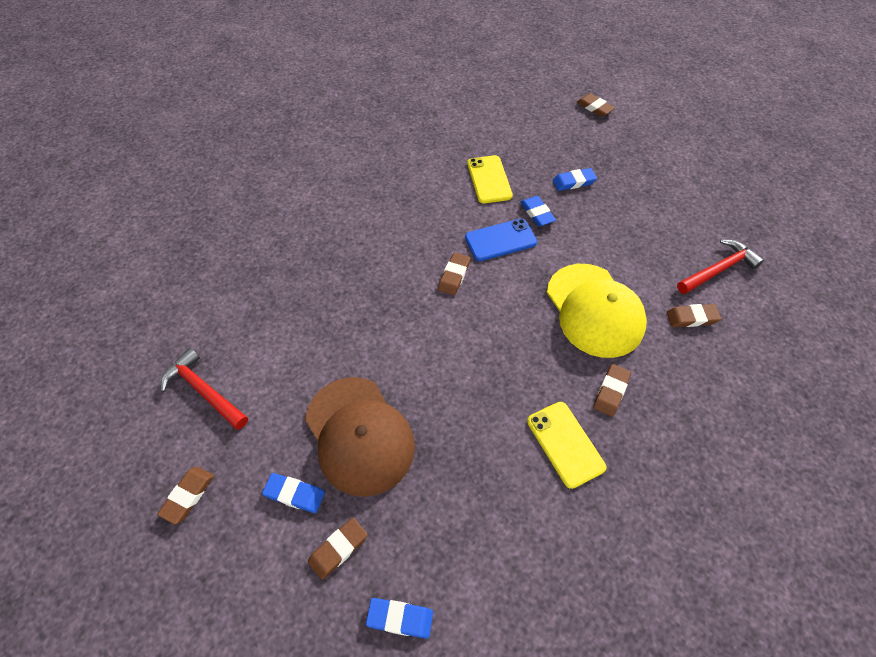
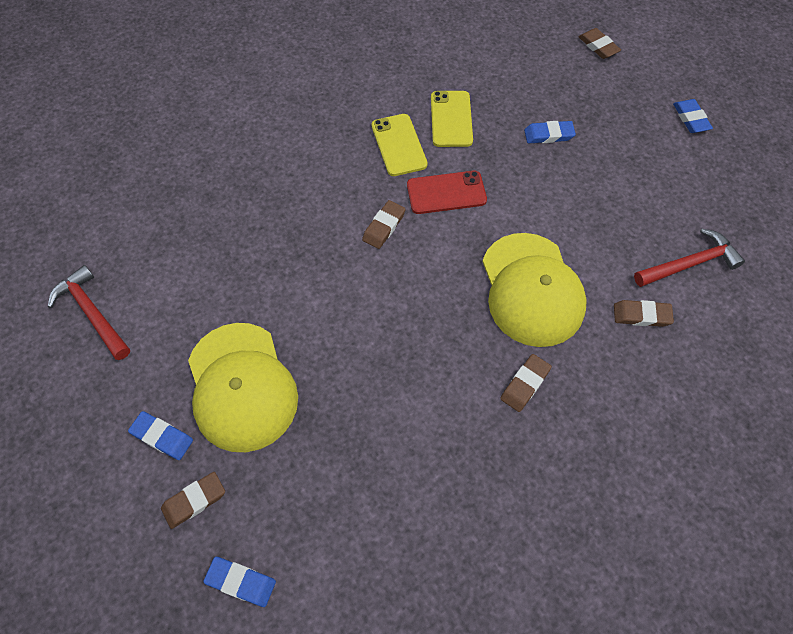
camera: 10 degrees right, 5 degrees up
(188, 496) = (56, 420): brown eraser -> none
(359, 435) = (241, 386): brown cap -> yellow cap
(500, 240) = (446, 193): blue phone -> red phone
(537, 213) = (496, 167): blue eraser -> blue eraser (690, 119)
(565, 444) = (459, 433): yellow phone -> yellow phone (399, 145)

